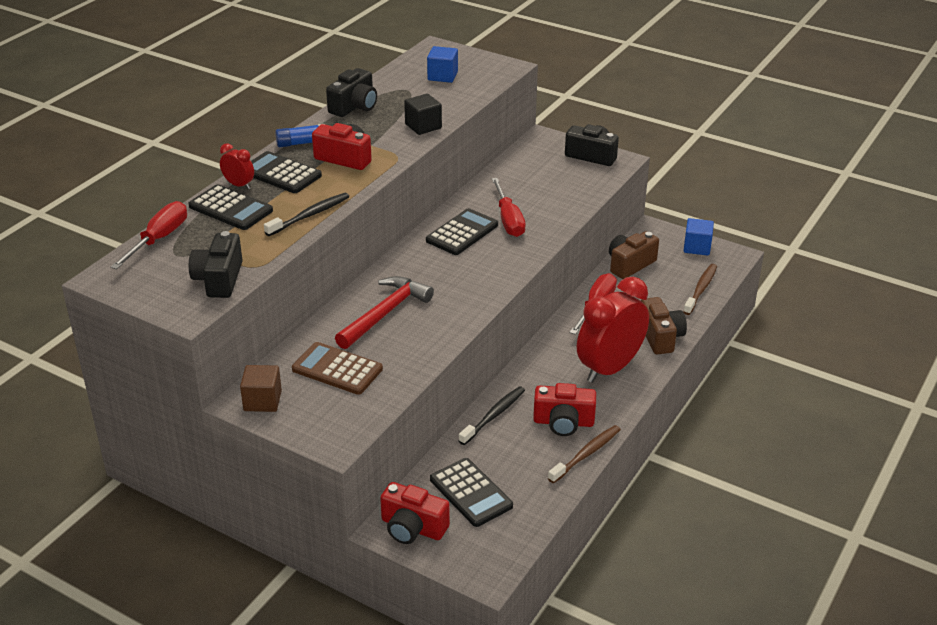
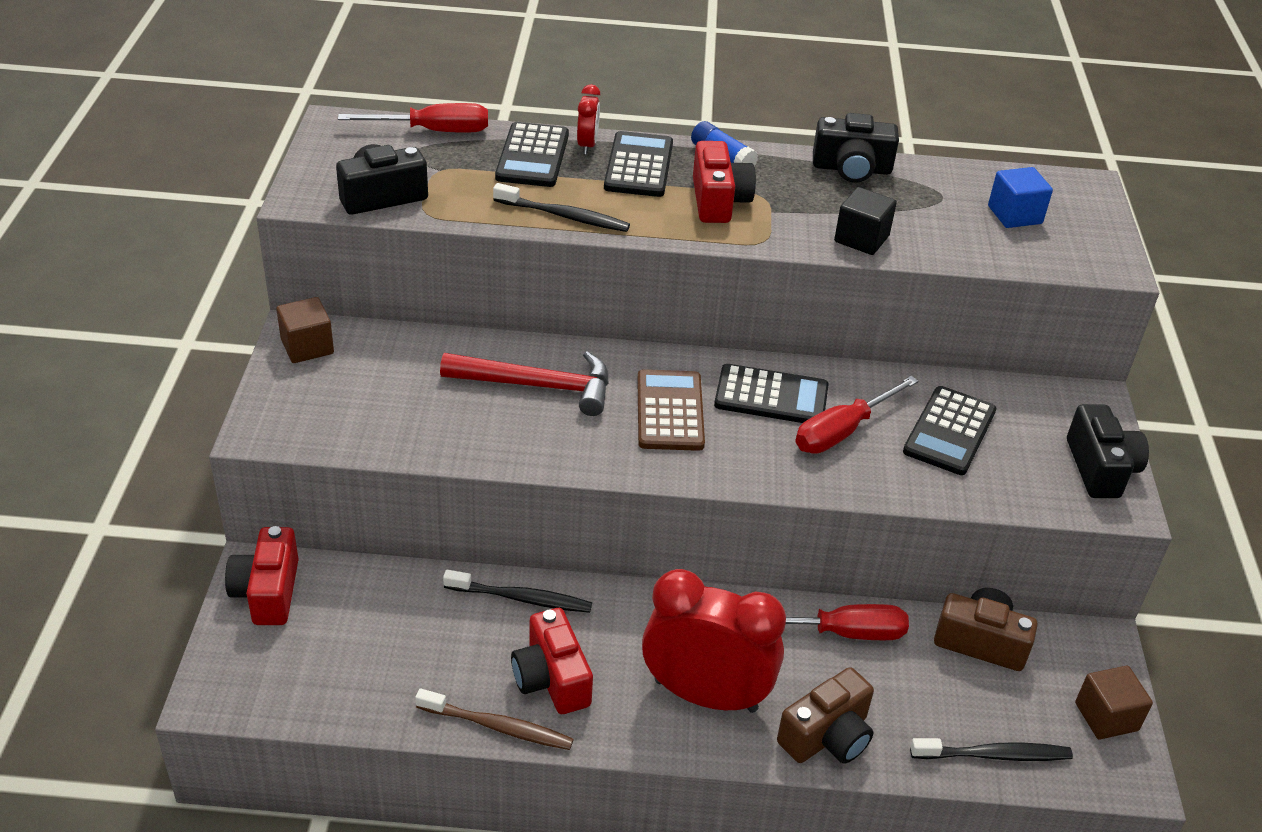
camera: 60 degrees right, 5 degrees up
(337, 369) = (399, 384): brown calculator -> brown calculator (669, 411)
(471, 493) = (357, 626): black calculator -> black calculator (949, 431)
(697, 247) = (1106, 716): blue cube -> brown cube
(701, 289) = (994, 755): brown toothbrush -> black toothbrush

